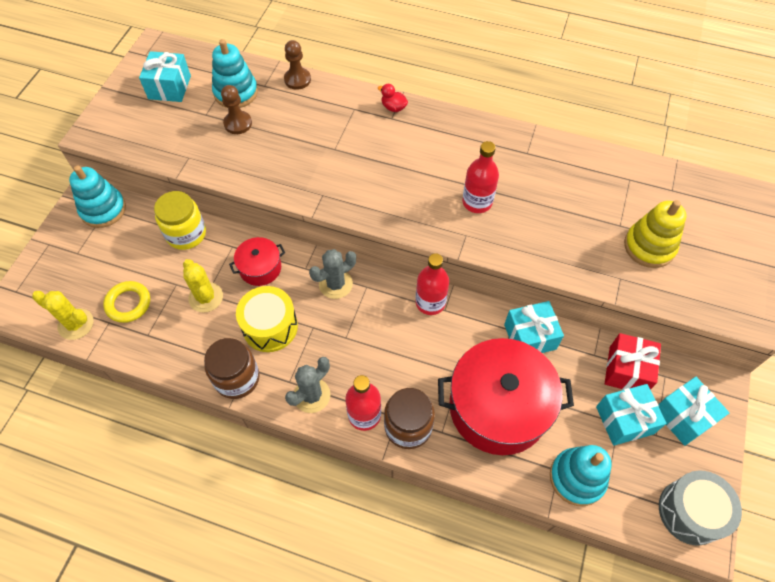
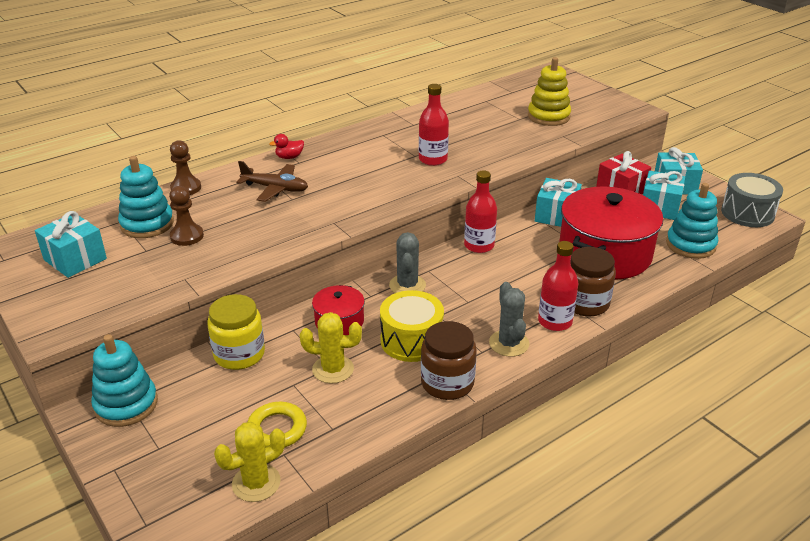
camera: 55 degrees left, 25 degrees down
(340, 130) = (275, 189): none -> brown plane

